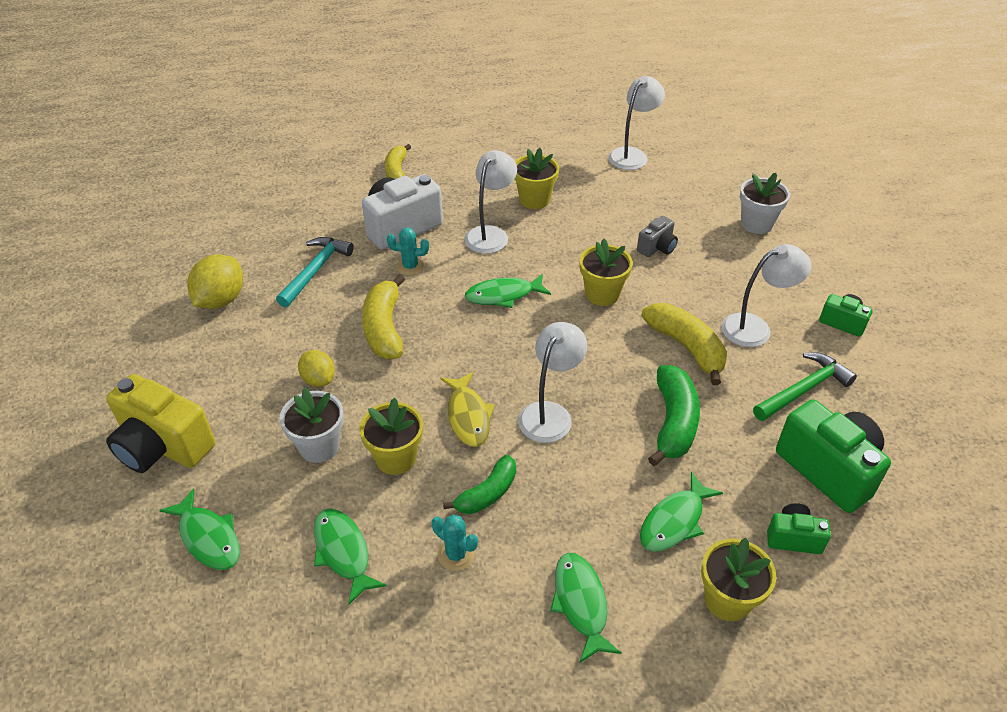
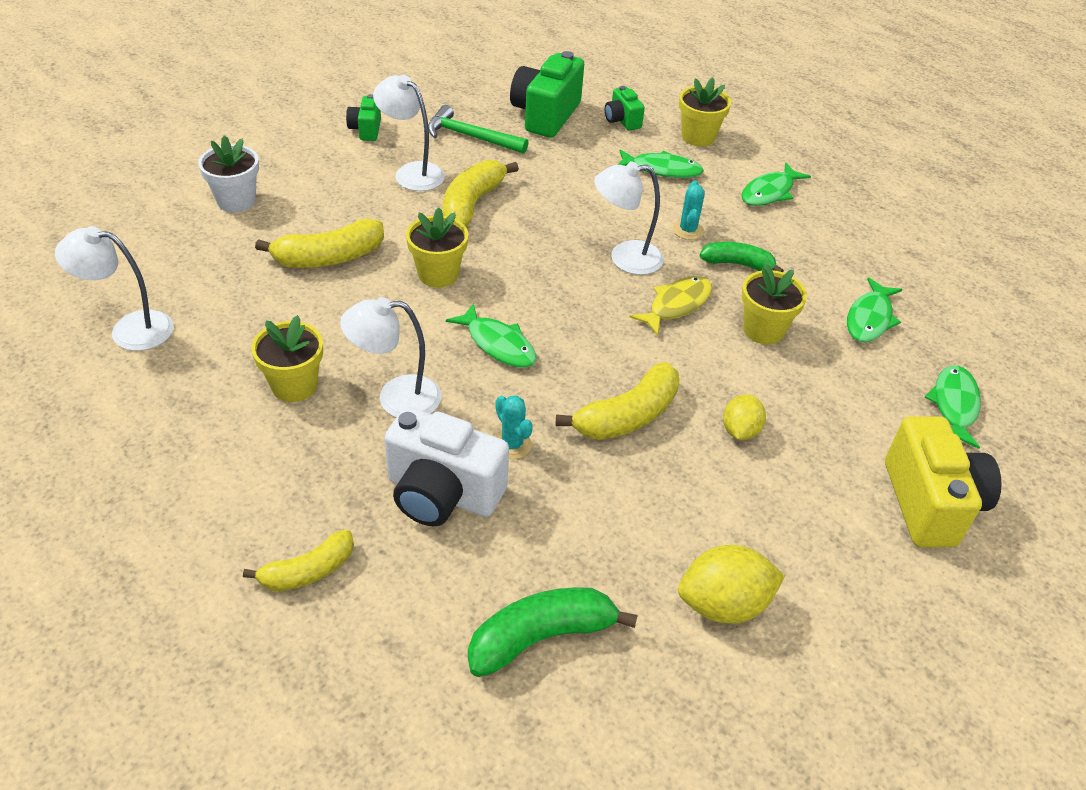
camera: 125 degrees left, 0 degrees up
(316, 270) = (592, 536): turquoise hammer -> none
(319, 446) = (805, 386): white flower pot -> none
(456, 554) = (803, 260): turquoise cactus -> turquoise cactus (688, 230)
(657, 248) = (329, 257): grey camera -> yellow banana
(673, 422) = (569, 191): green banana -> green banana (541, 637)

